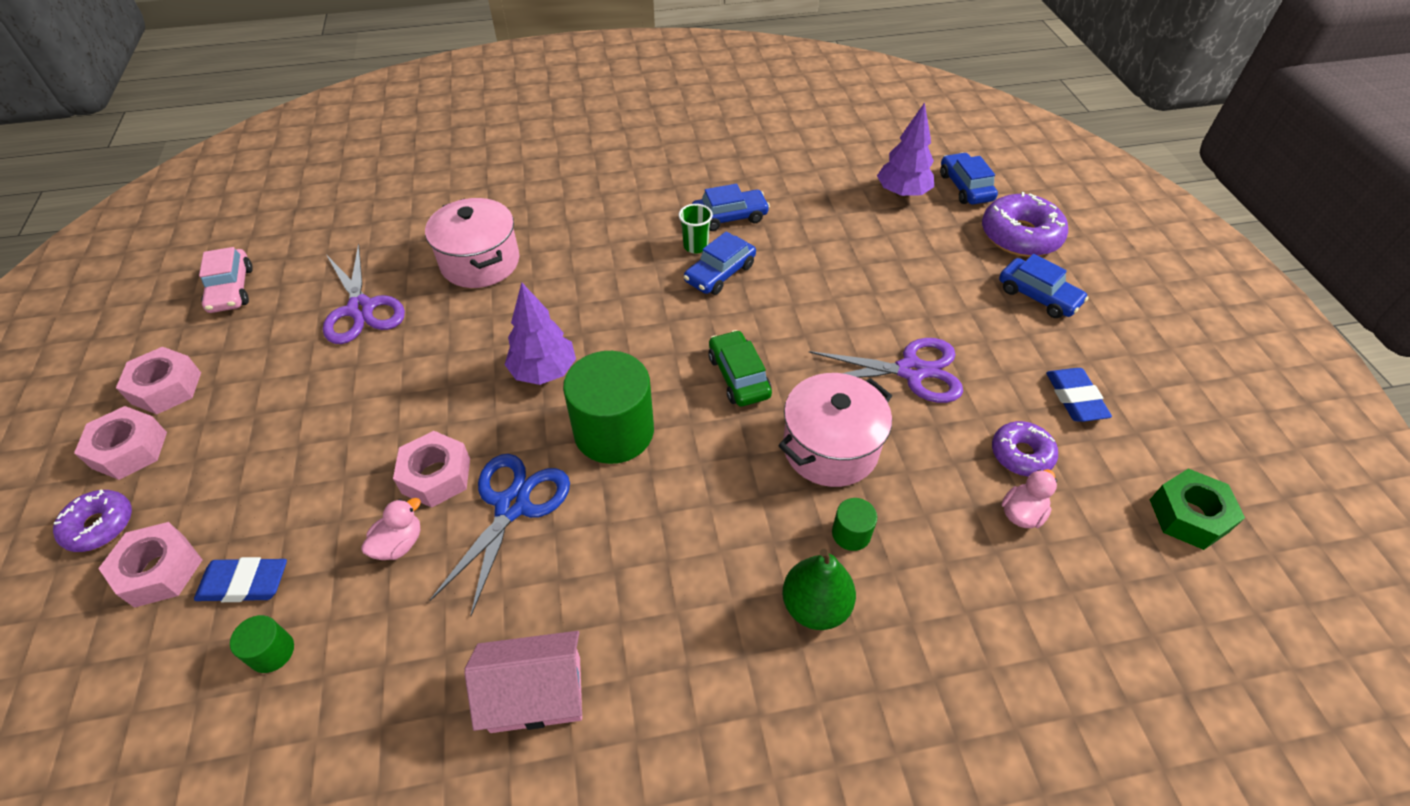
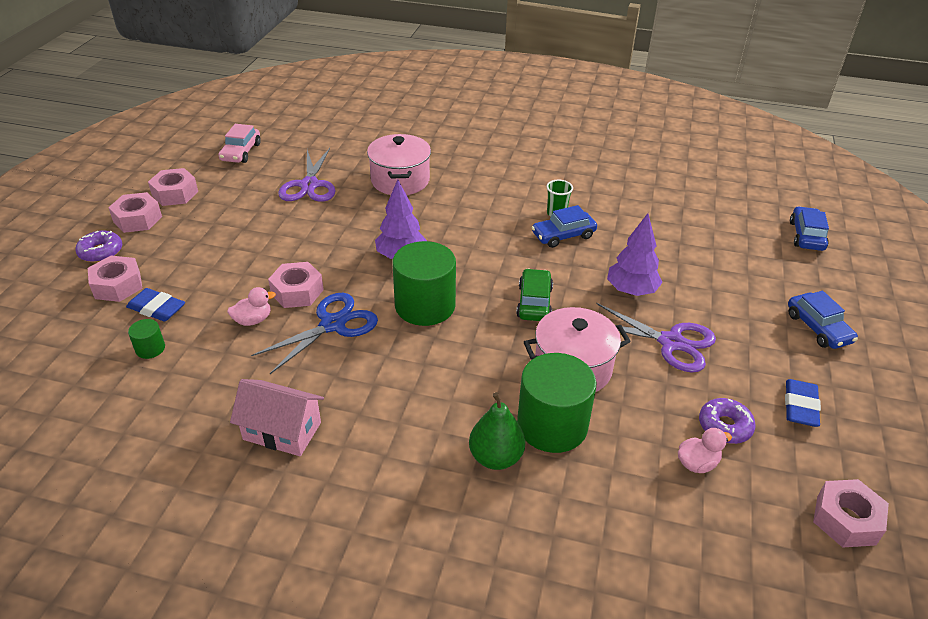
camera: 25 degrees right, 10 degrees down
(729, 217) = (595, 202): blue car -> none
(851, 533) = (552, 425): green cylinder -> green cylinder, size x2.26
(902, 193) = (747, 225): purple tree -> purple tree (631, 291)
(1020, 236) = (832, 282): purple donut -> none
(1188, 515) = (845, 520): green nut -> pink nut

